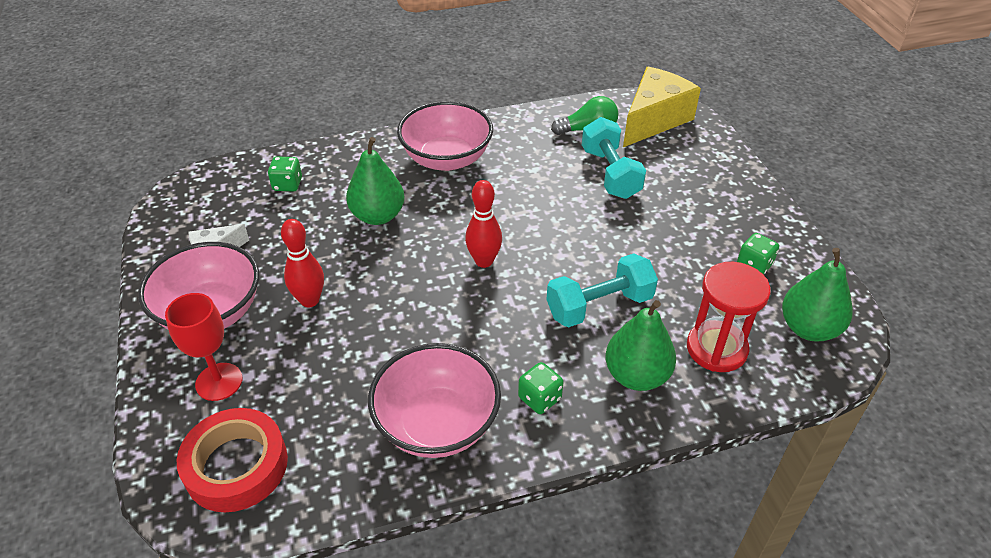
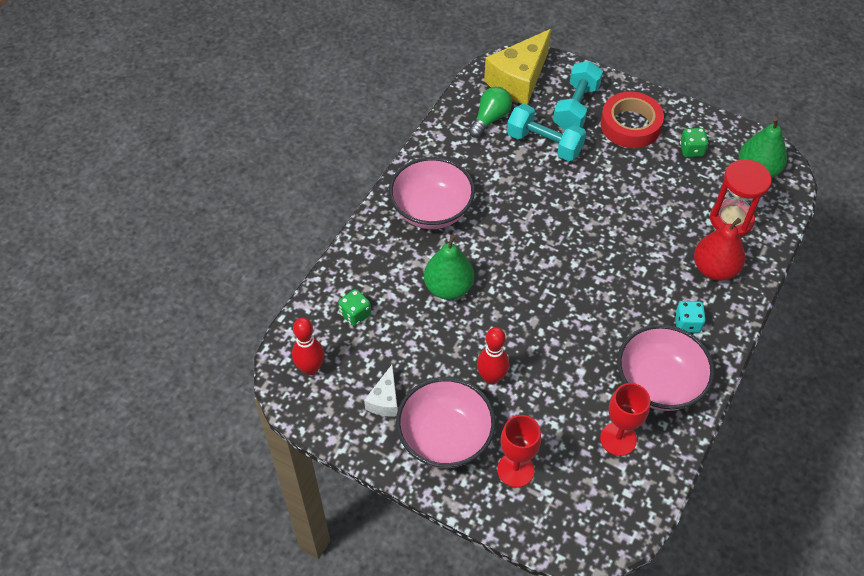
camera: 45 degrees left, 10 degrees up
(236, 466) = (595, 500): red tape -> red tape (630, 125)
(332, 435) = (618, 439): none -> red goblet
(484, 261) = (553, 266): red bowling pin -> red bowling pin (310, 368)
(539, 398) = (687, 323): green dice -> turquoise dice
(599, 306) = (648, 242): turquoise dumbbell -> turquoise dumbbell (576, 107)
(636, 375) = (714, 269): green pear -> red pear
(654, 120) = (519, 80): yellow cheese -> yellow cheese turned 135 degrees counterclockwise

